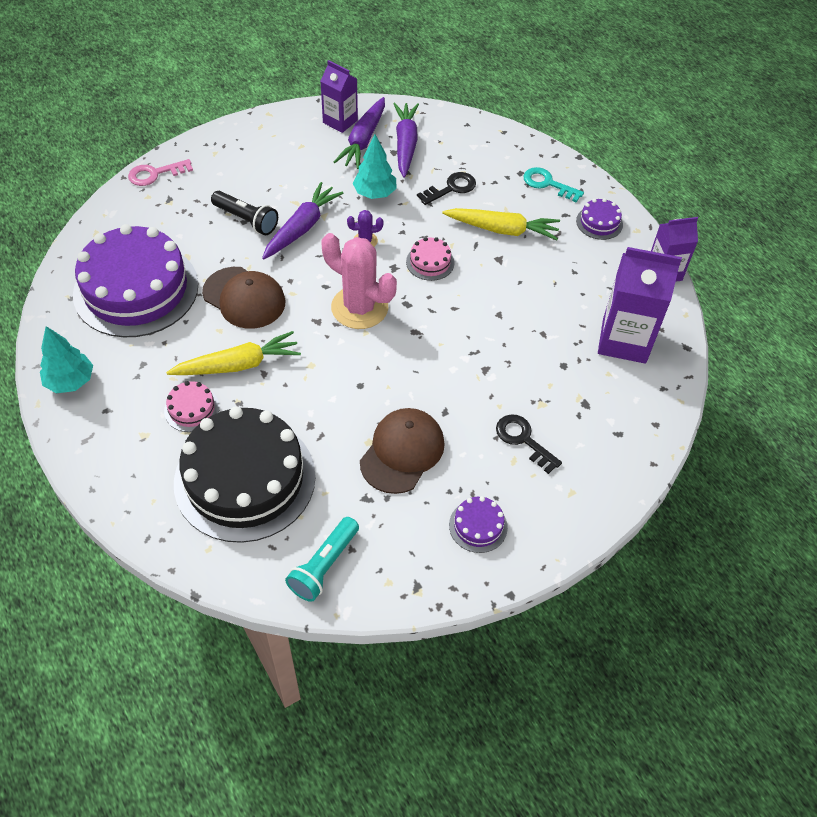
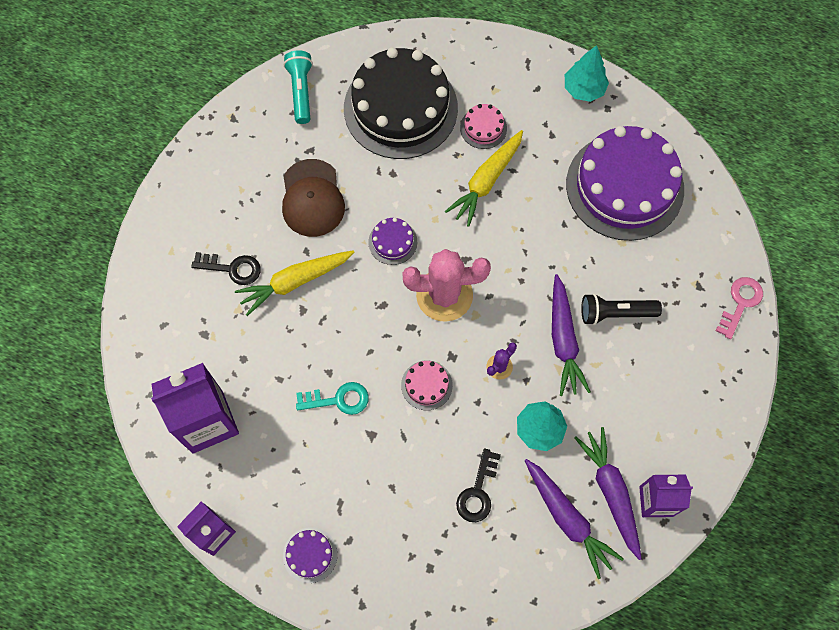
camera: 145 degrees right, 15 degrees up
(244, 298) = (539, 238): brown cap -> none
(478, 526) = (221, 182): purple cake -> purple cake (392, 242)
(502, 230) = (393, 473): yellow carrot -> yellow carrot (295, 282)
(548, 184) = (392, 572): turquoise key -> turquoise key (338, 399)

